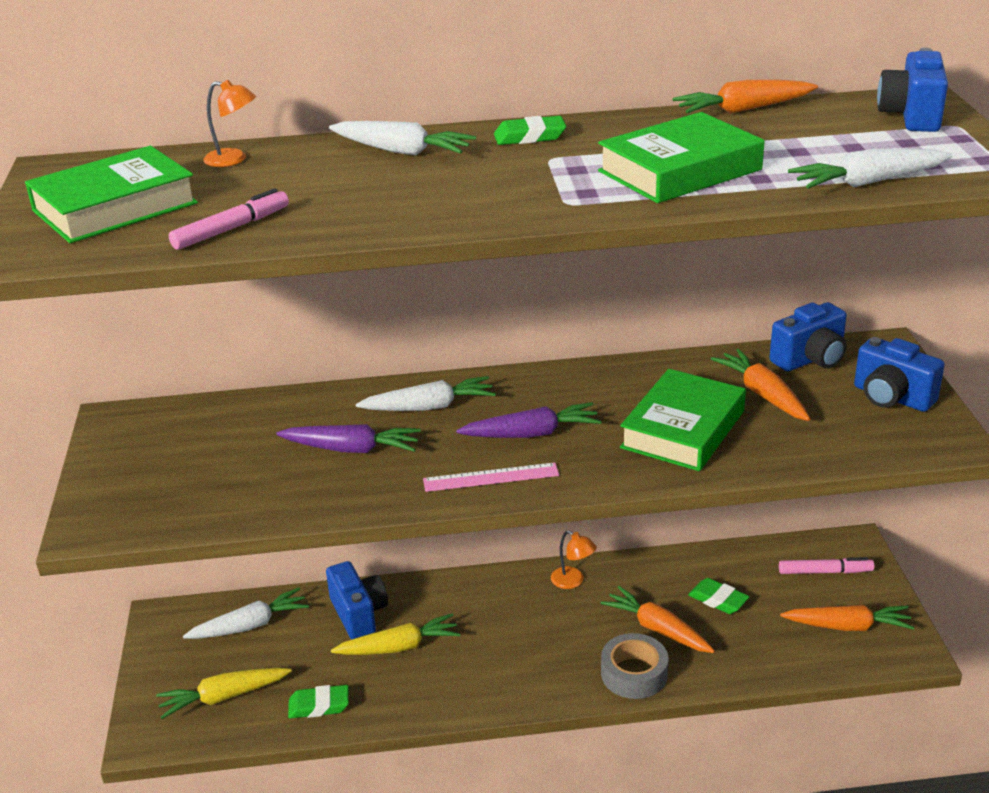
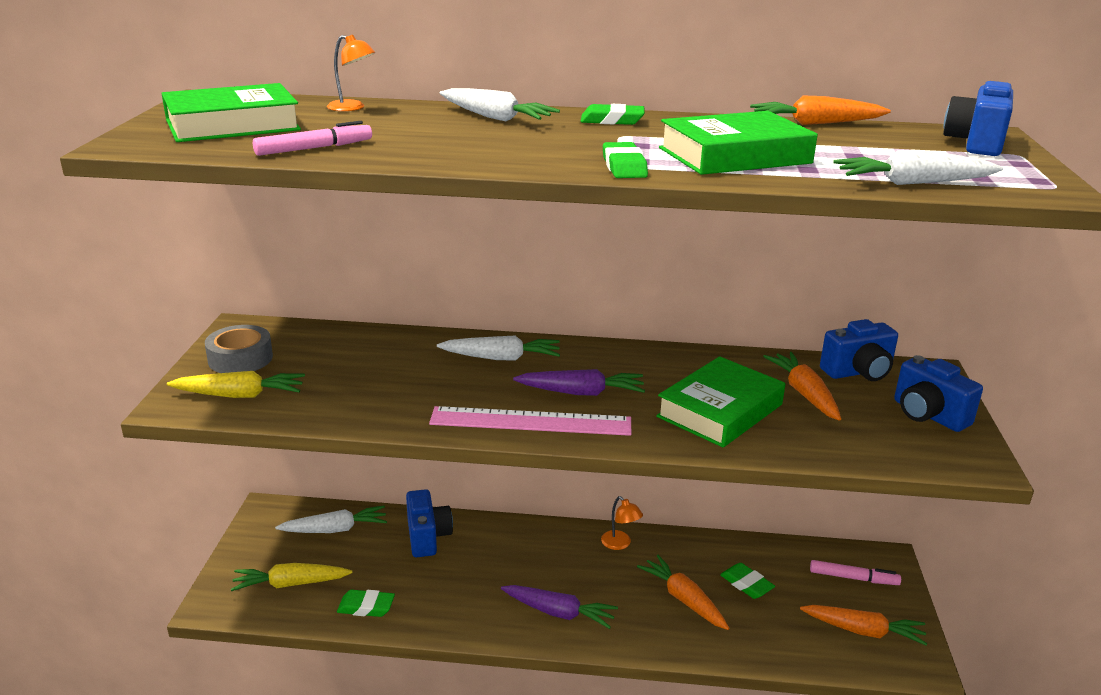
camera: 10 degrees right, 5 degrees down
(351, 449) = (420, 380): purple carrot -> purple carrot (558, 612)
(398, 647) = (451, 571): yellow carrot -> yellow carrot (239, 395)
(491, 477) = (531, 421): pink ruler -> pink ruler, size x1.62
(574, 204) = (624, 166): none -> green eraser
(634, 674) = (650, 635): grey tape -> grey tape (240, 358)

